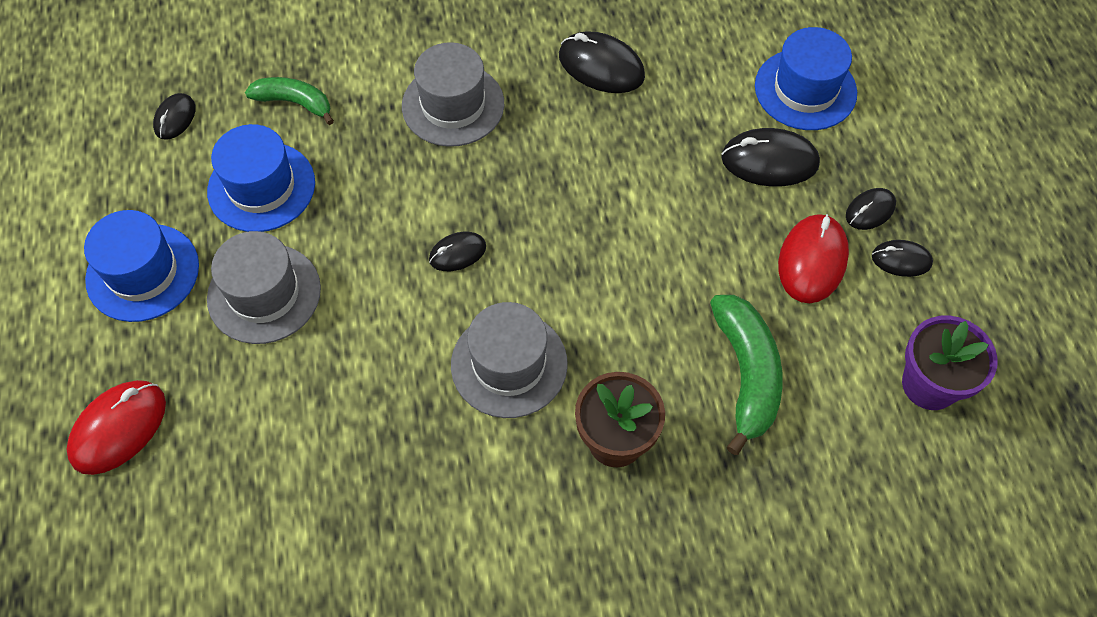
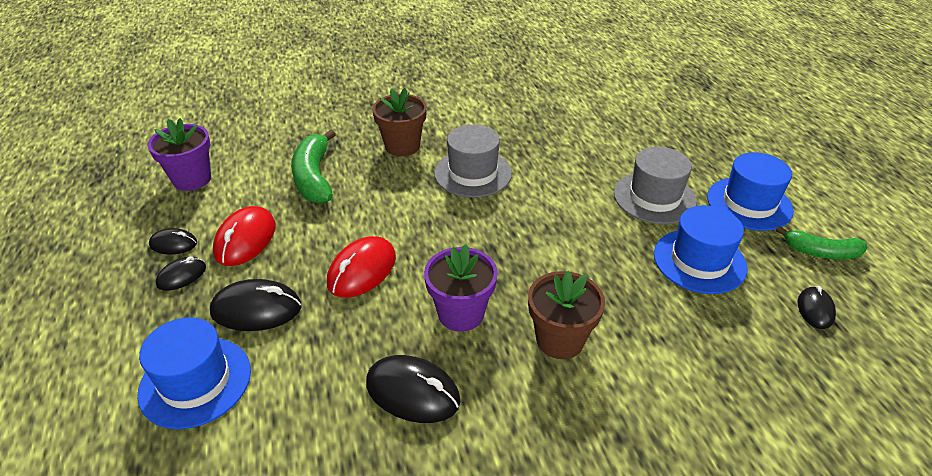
camera: 175 degrees right, 20 degrees down
(119, 428) = (701, 136): red mouse -> red mouse (362, 270)
(294, 103) = (714, 331): green banana -> green banana (821, 252)
(453, 105) = (560, 340): grey hat -> brown flower pot
(457, 253) = (523, 228): black mouse -> none
(549, 140) = (461, 313): none -> purple flower pot

